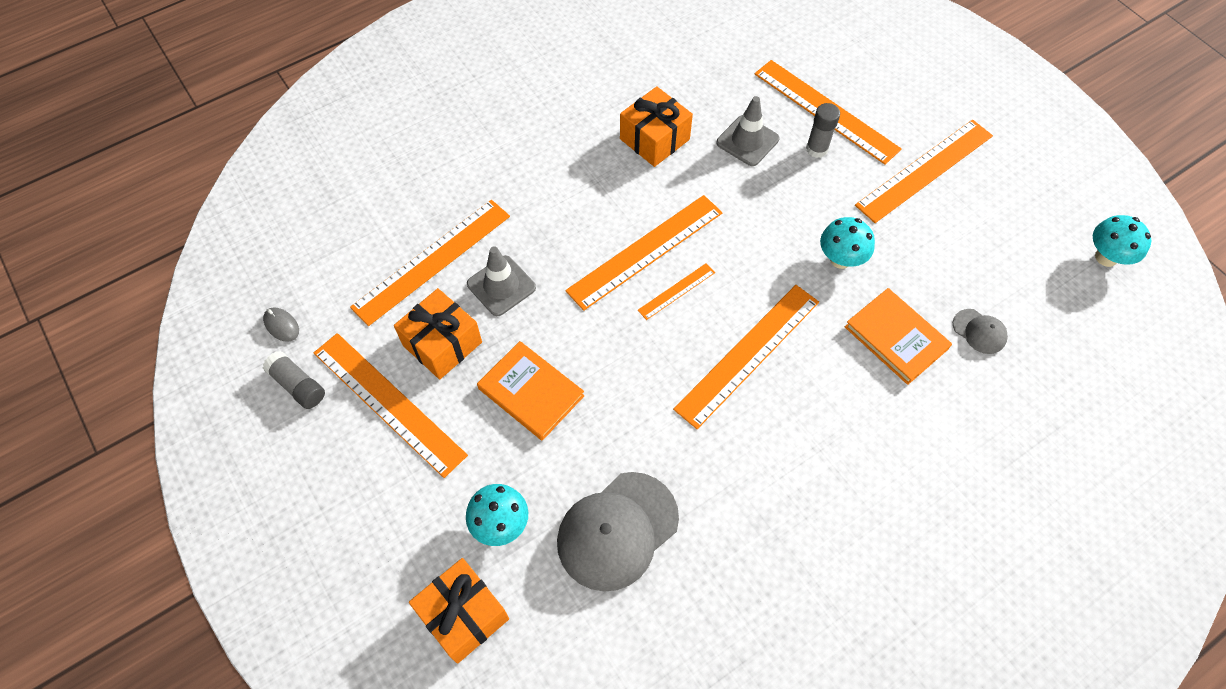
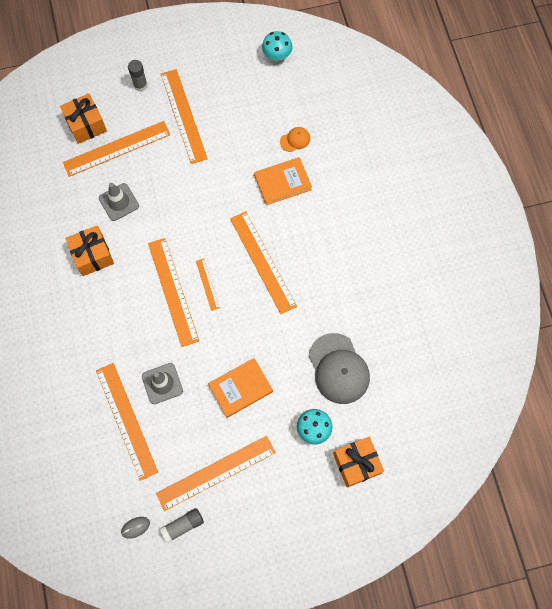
camera: 70 degrees left, 10 degrees up
(442, 344) = (188, 430): orange gift -> orange gift (86, 125)
(816, 149) = (142, 166): grey glue stick -> grey glue stick (140, 85)
(840, 259) = (223, 187): turquoise mushroom -> none
(979, 331) = (295, 140): grey cap -> orange cap

